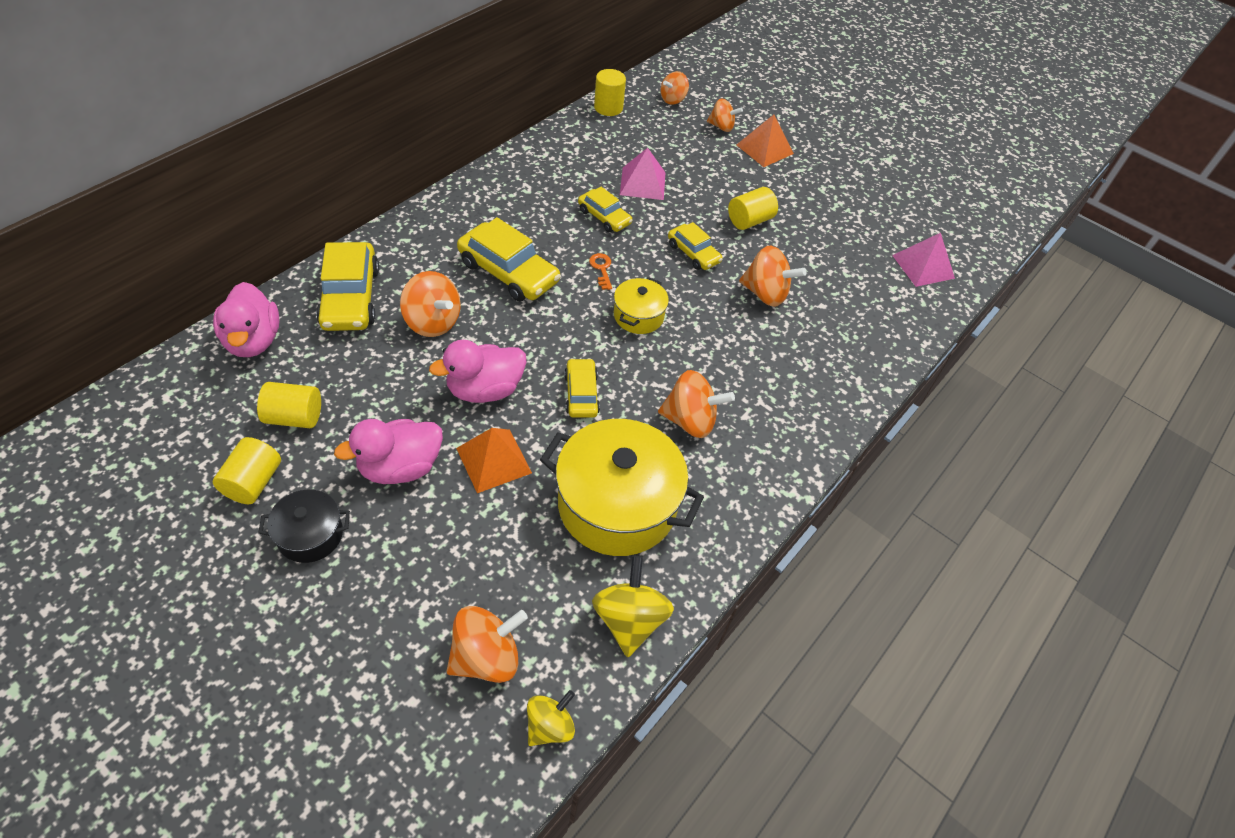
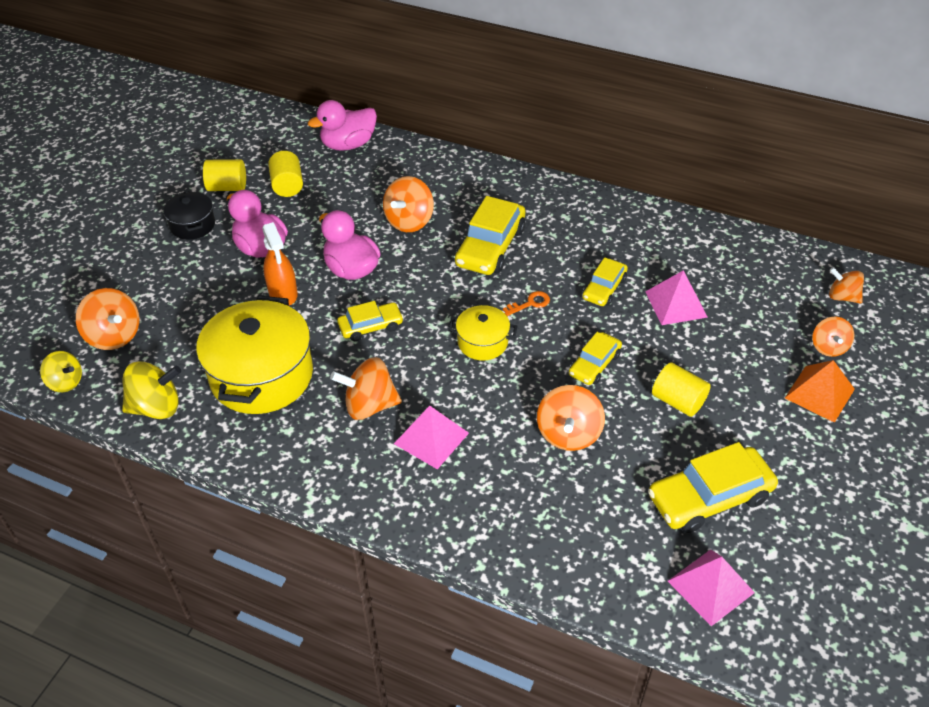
camera: 80 degrees right, 5 degrees down
(350, 297) = (413, 173): yellow car -> yellow car (709, 497)
(493, 460) = (283, 293): orange pyramid -> orange spray bottle
(608, 108) = (780, 251): yellow cylinder -> none
(690, 421) = (369, 405): orange spinning top -> orange spinning top turned 90 degrees clockwise
(744, 384) = (431, 438): none -> pink pyramid

